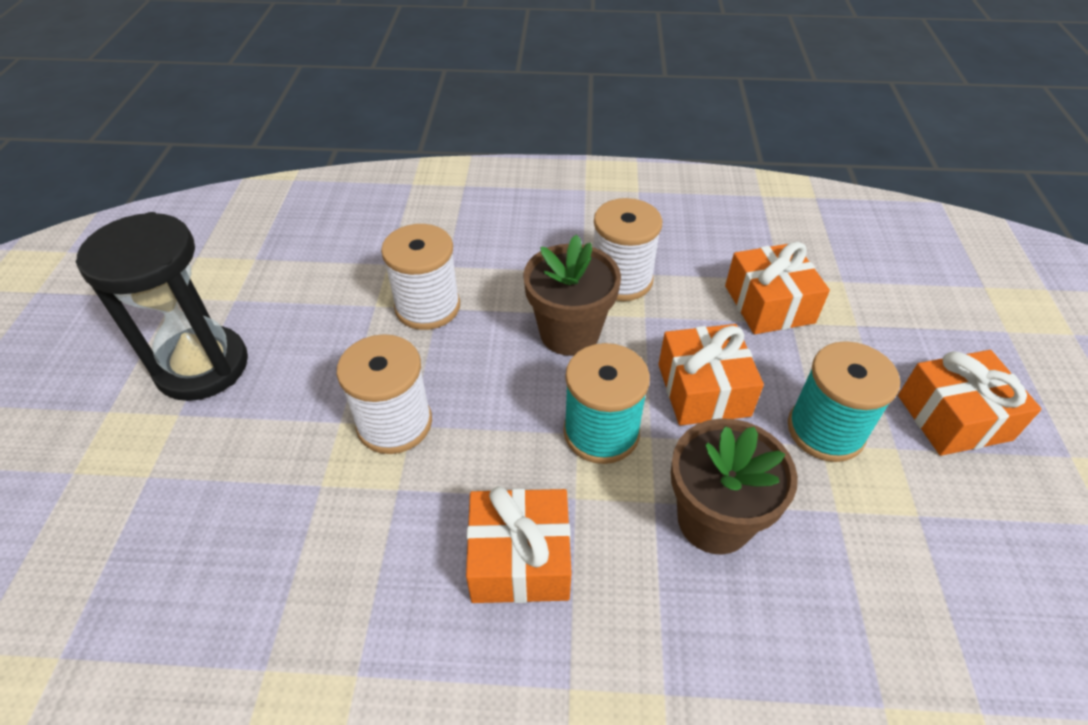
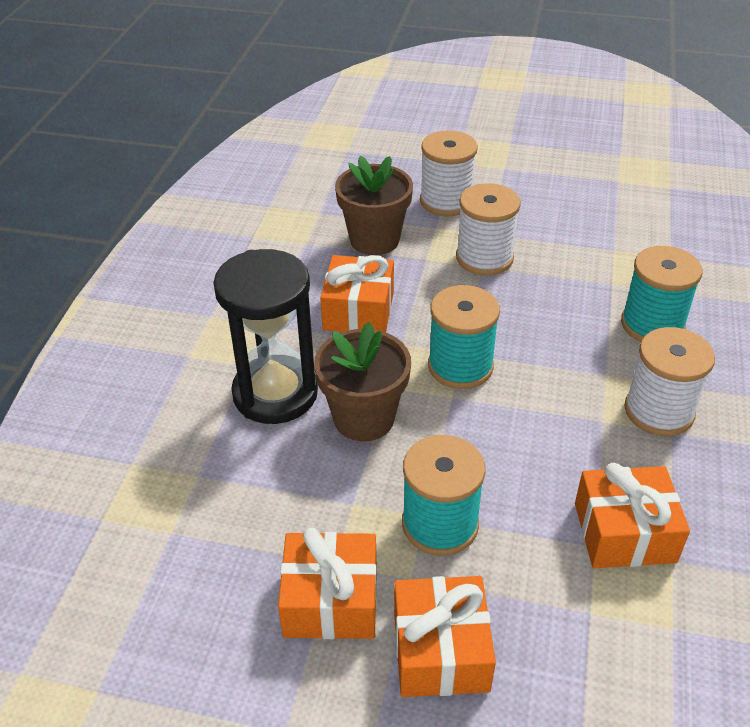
camera: 100 degrees right, 5 degrees down
(202, 366) = (547, 173): black hourglass -> black hourglass (275, 393)
(427, 307) = (612, 278): white spool -> white spool (446, 201)
(501, 280) = (652, 325): none -> turquoise spool
(569, 333) = (578, 362): brown flower pot -> brown flower pot (374, 240)
(703, 390) = (500, 443): orange gift -> orange gift (331, 600)

